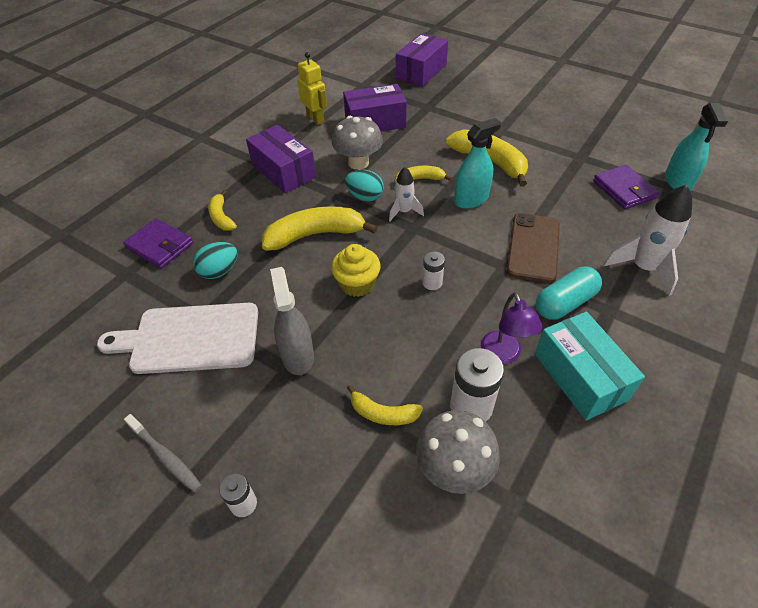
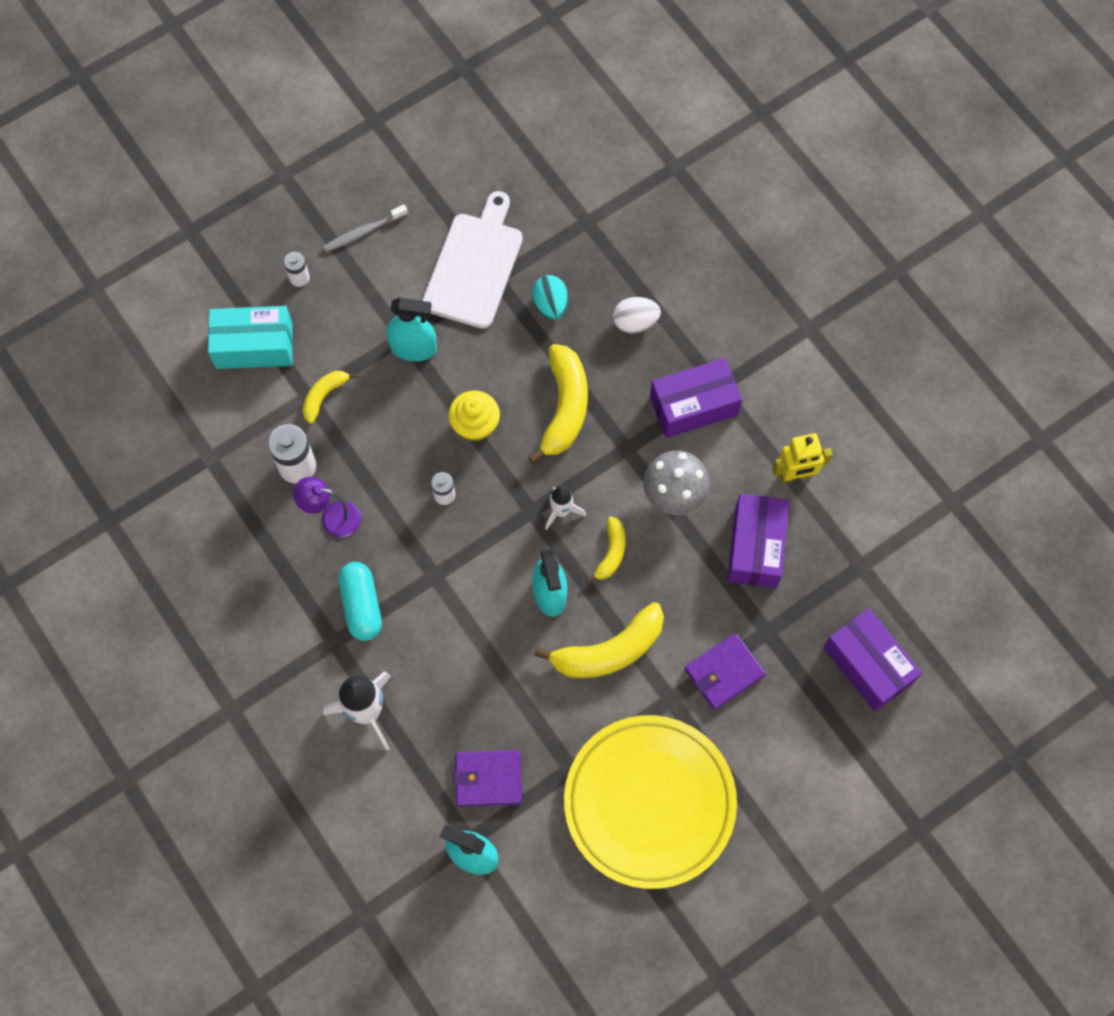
camera: 110 degrees right, 20 degrees up
(160, 246) = (614, 256): purple wallet -> purple wallet (724, 672)
(221, 217) = (635, 322): yellow banana -> white egg
(297, 356) = (413, 348): grey spray bottle -> turquoise spray bottle
(365, 197) = (605, 479): turquoise egg -> none
(454, 469) = (253, 428): grey mushroom -> none
(533, 247) = (445, 619): brown phone -> none
(569, 122) = (649, 803): none -> yellow plate
(580, 376) = (281, 569): turquoise box -> turquoise box (254, 345)

